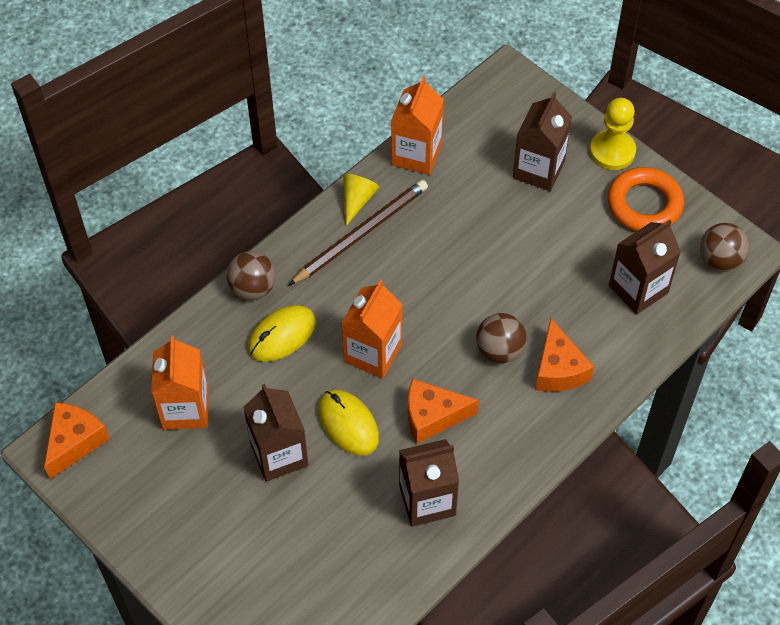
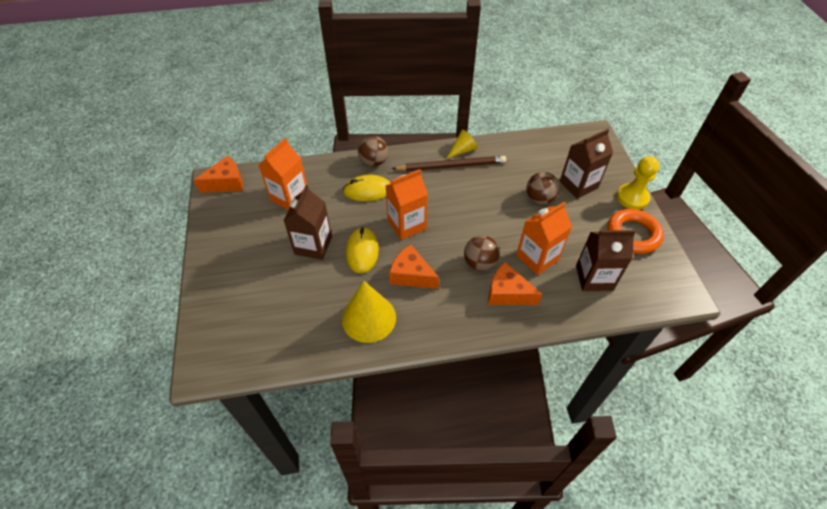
camera: 35 degrees right, 5 degrees down
(416, 154) = (513, 145): orange carton -> orange carton (537, 257)
(427, 500) = (369, 318): brown carton -> yellow cone
(558, 369) = (507, 293): orange cheese -> orange cheese turned 90 degrees clockwise
(720, 260) = (663, 291): brown ball -> brown ball (539, 198)

